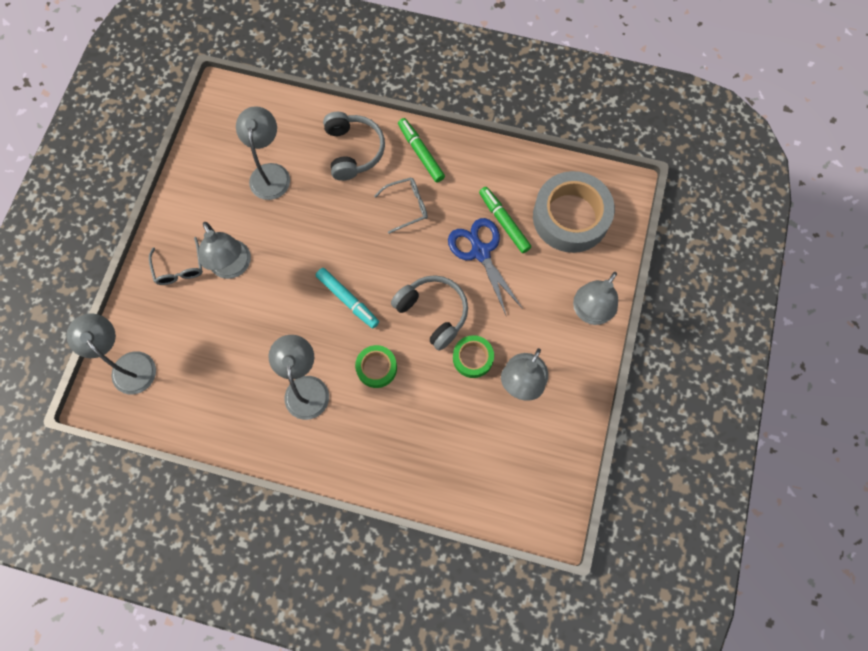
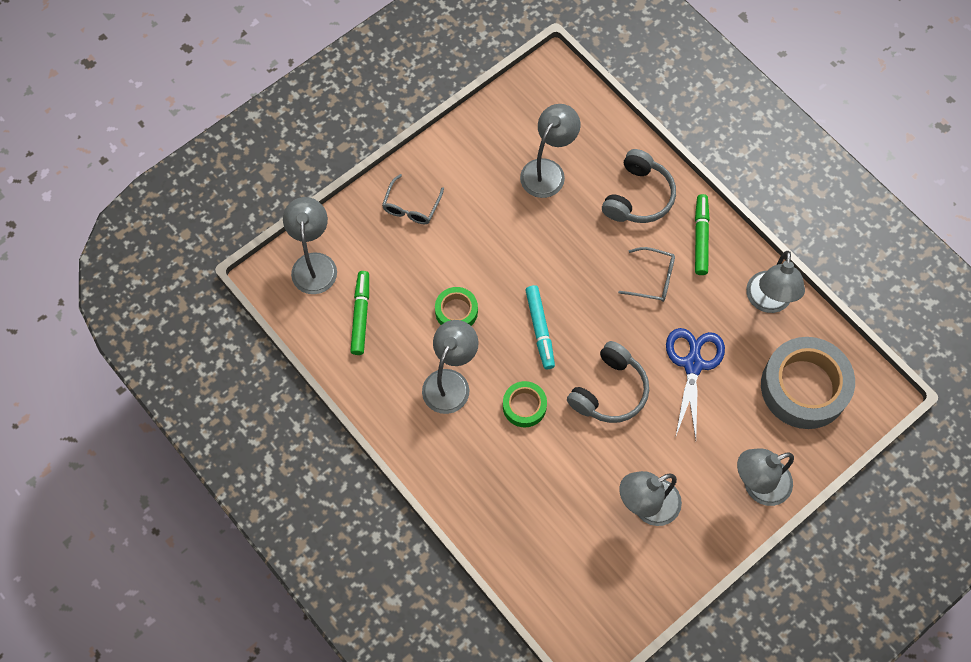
camera: 35 degrees right, 5 degrees down
(233, 267) = (458, 236): grey lamp -> grey lamp (768, 302)
(433, 313) = (609, 391): grey headphones -> grey headphones turned 45 degrees clockwise
(473, 358) = (617, 455): green tape -> green tape (456, 311)
(504, 222) = (735, 351): green marker -> green marker (361, 315)

